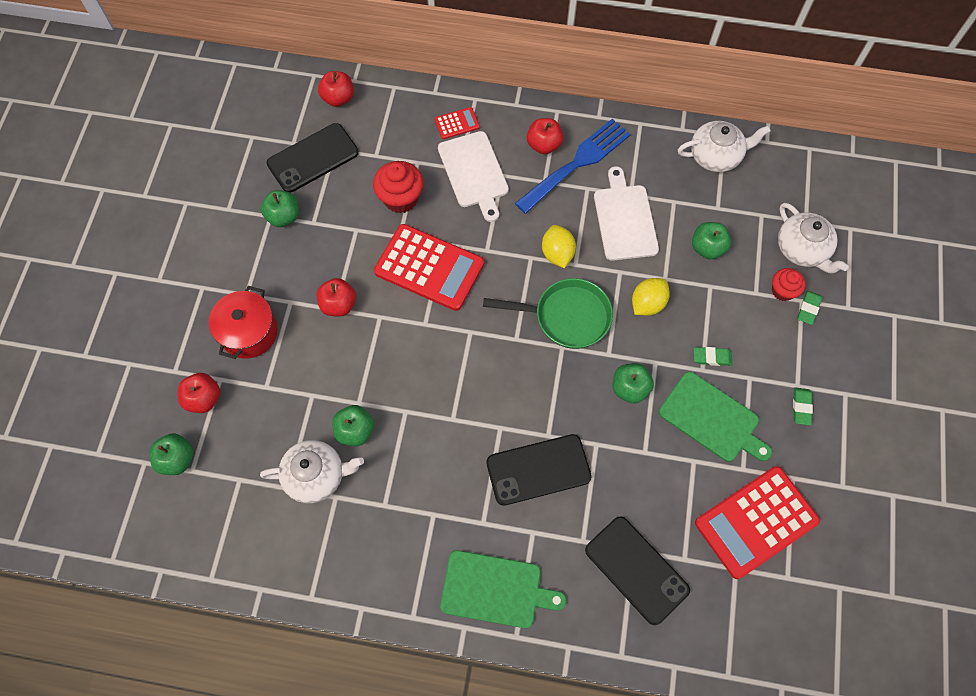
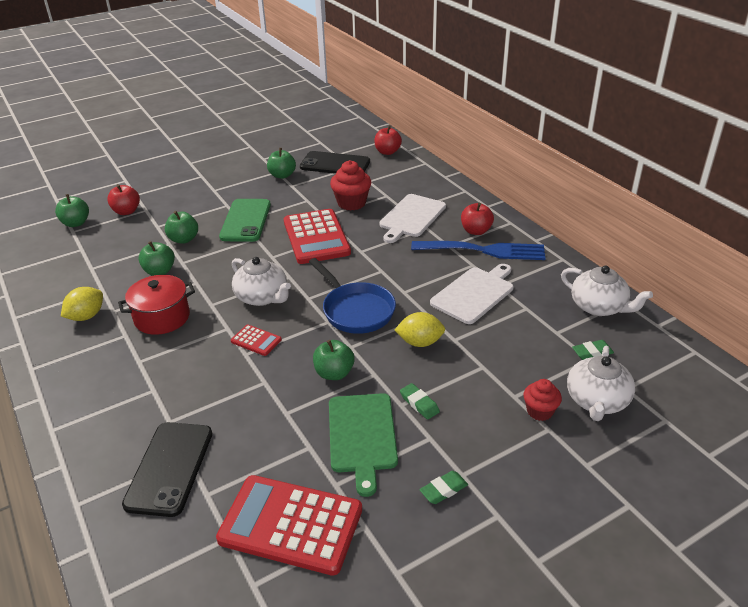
camera: 50 degrees right, 30 degrees down
(249, 332) = (189, 203): red pot -> red pot (162, 317)
(316, 475) = (111, 274): white teapot -> white teapot (262, 297)
(338, 305) = (245, 220): red apple -> green phone
(457, 123) = (436, 194): red calculator -> red calculator (256, 340)
(495, 590) = (85, 397): green cutting board -> none
(538, 469) = (211, 364): black phone -> none
(557, 254) = (401, 280): yellow lemon -> yellow lemon (86, 316)
(566, 317) = (356, 310): green pan -> blue pan
(707, 248) = (513, 346): green apple -> green apple (184, 239)
(808, 309) = (546, 438): green eraser -> green eraser (592, 352)

